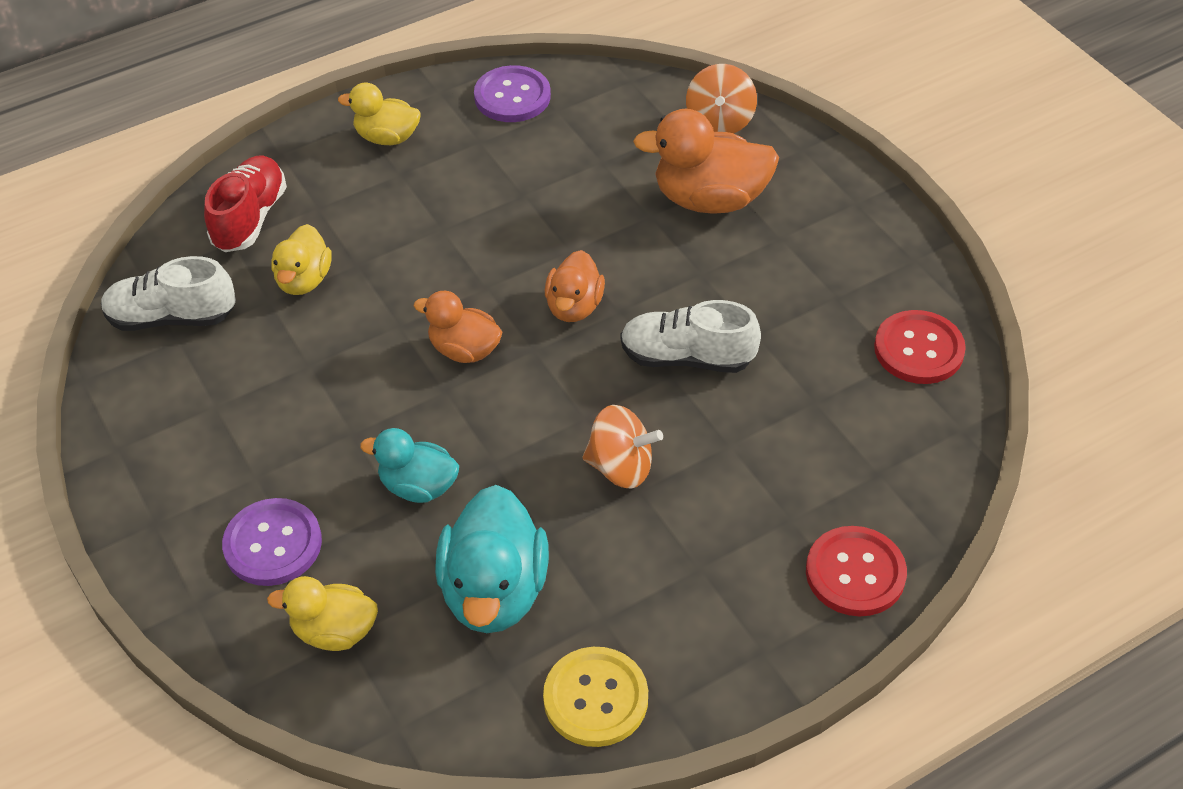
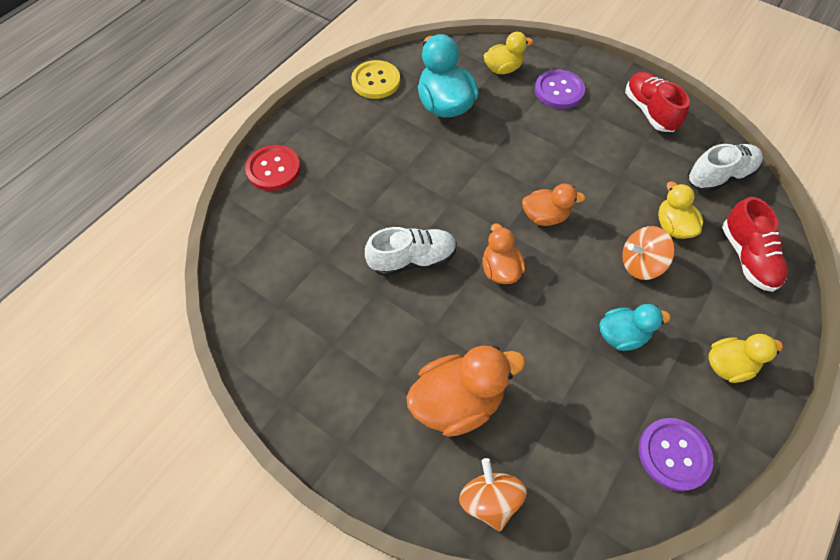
camera: 155 degrees right, 10 degrees up
(162, 449) = (649, 111): none -> red shoe
(418, 486) = (513, 136): turquoise duck -> turquoise duck (622, 335)
(621, 467) = (417, 181): orange spinning top -> orange spinning top (640, 264)
(918, 349) = (266, 320): red button -> none

